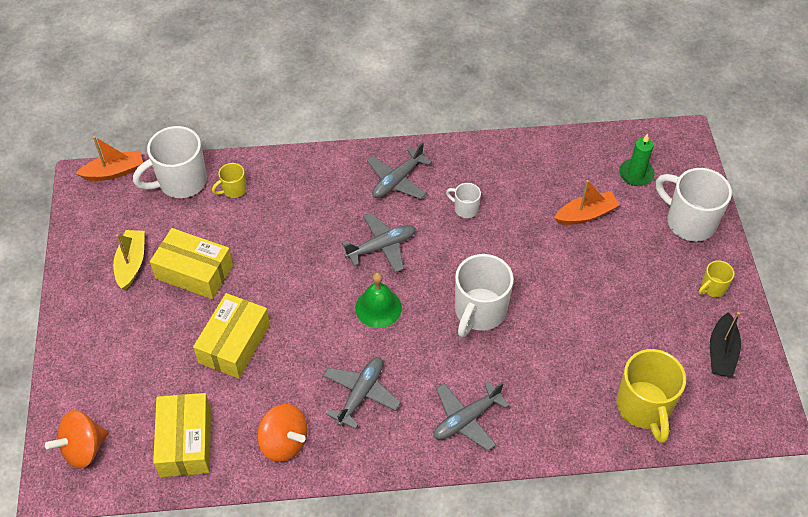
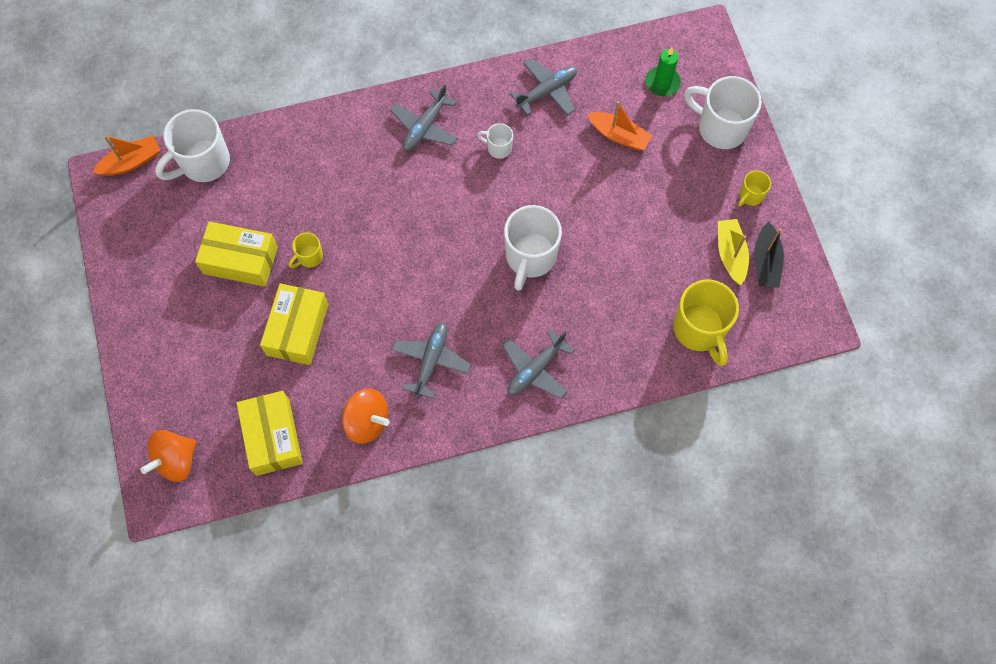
camera: 10 degrees left, 15 degrees up
(131, 263) = (175, 261): yellow boat -> yellow boat (730, 254)
(233, 190) = (260, 163): yellow mug -> yellow mug (309, 257)
(378, 308) = (431, 269): green bell -> none
(381, 247) = (422, 203): grey plane -> grey plane (547, 91)
(586, 214) = (618, 136): orange boat -> orange boat turned 60 degrees clockwise

